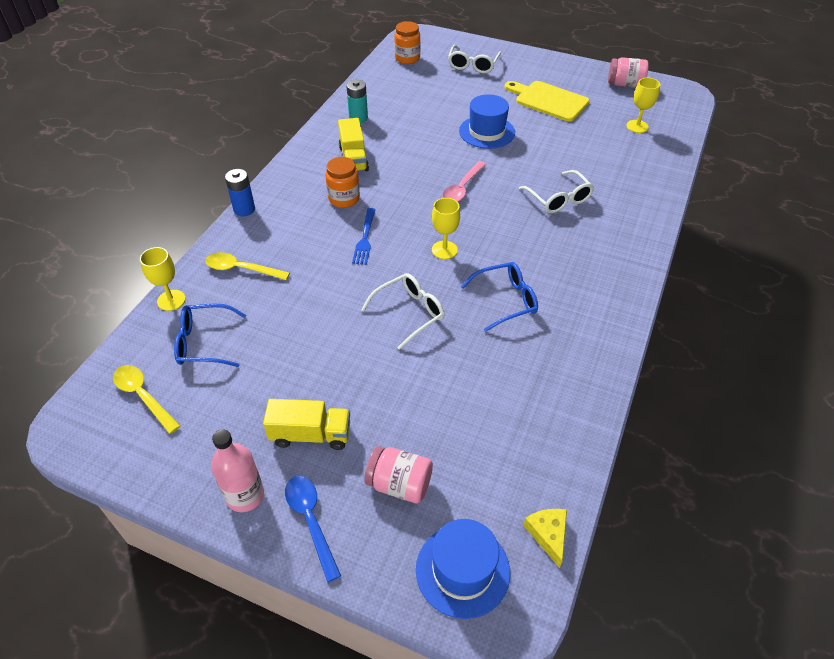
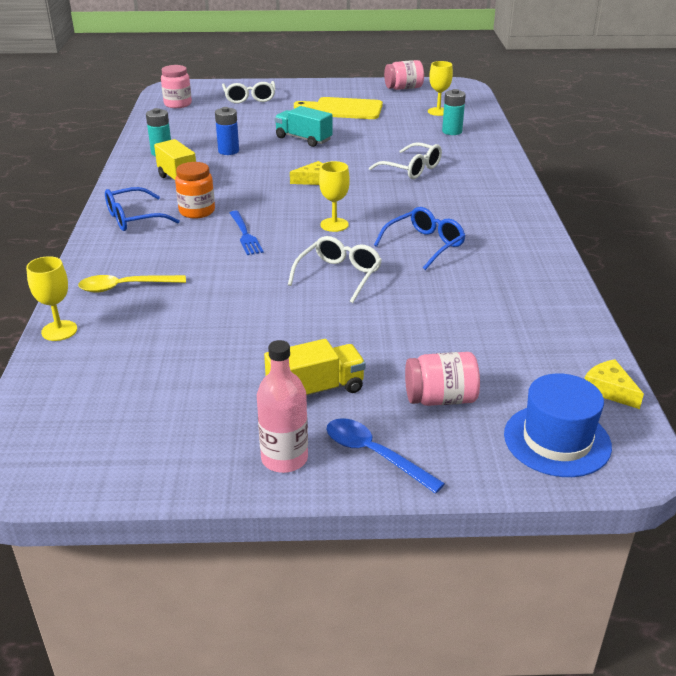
camera: 25 degrees left, 15 degrees down
(143, 396) = (90, 416): yellow spoon -> none
(205, 342) = (130, 353): blue glasses -> blue glasses (134, 218)
(244, 209) = (89, 242): blue battery -> blue battery (228, 151)
(407, 58) = (178, 104): orange jar -> pink jar
(462, 188) = (313, 180): pink spoon -> yellow cheese
(487, 132) = (303, 139): blue hat -> turquoise truck
(631, 158) = (452, 131): none -> turquoise battery

